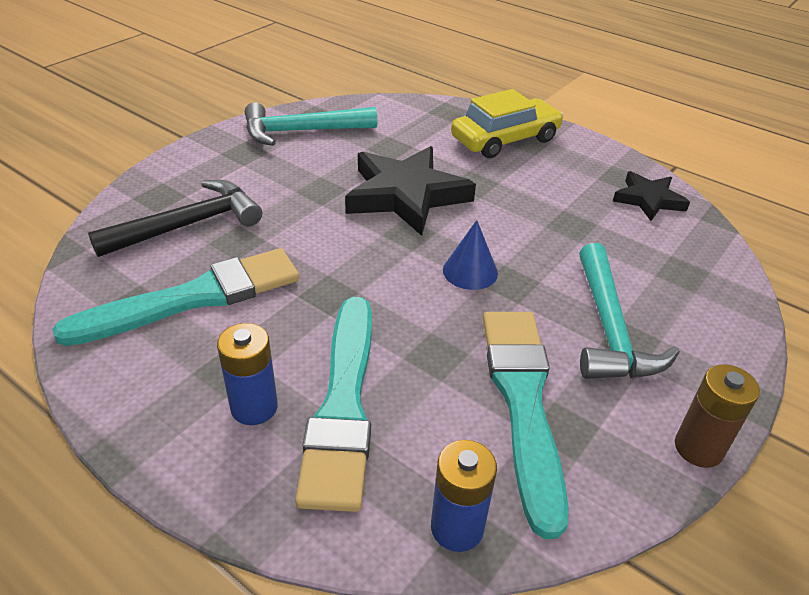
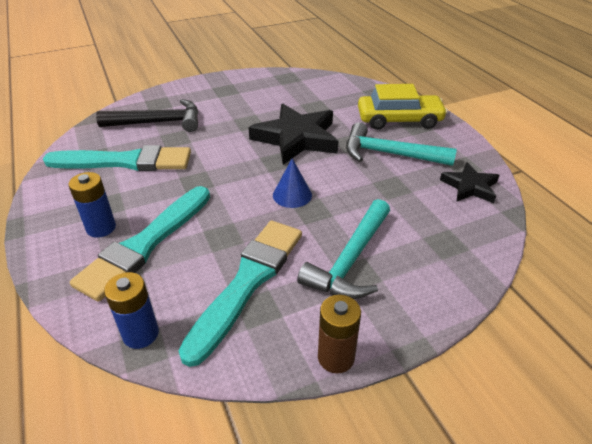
camera: 30 degrees right, 0 degrees up
(302, 131) = (269, 85): turquoise hammer -> turquoise hammer (390, 154)

